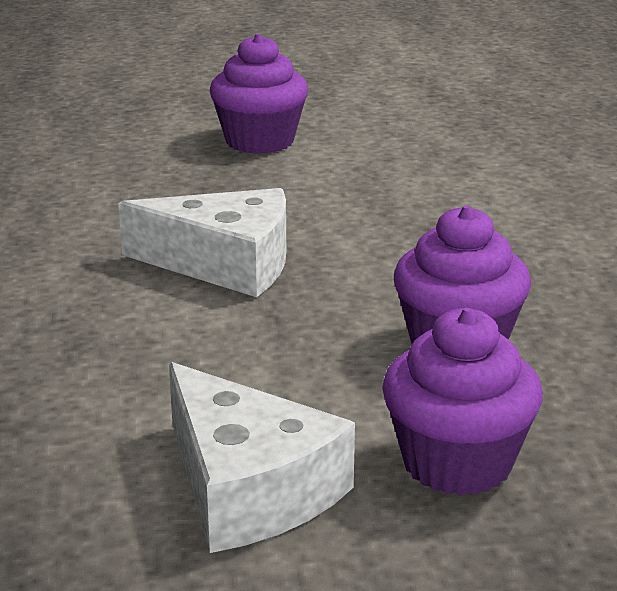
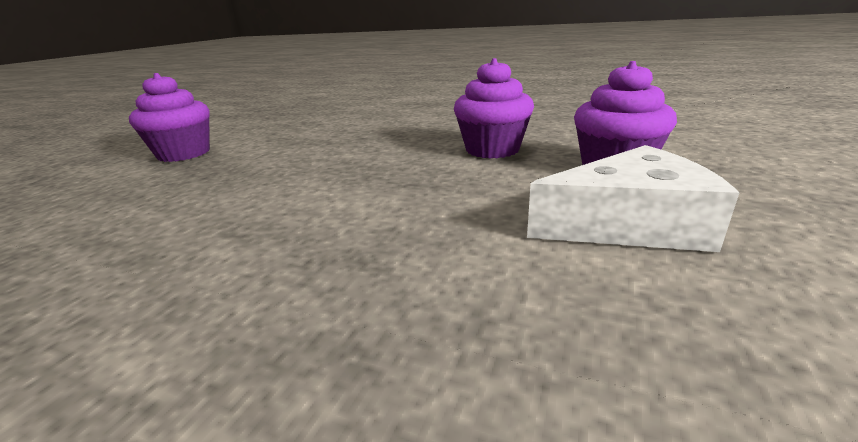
camera: 60 degrees left, 0 degrees up
(225, 263) = (321, 186): white cheese -> none

